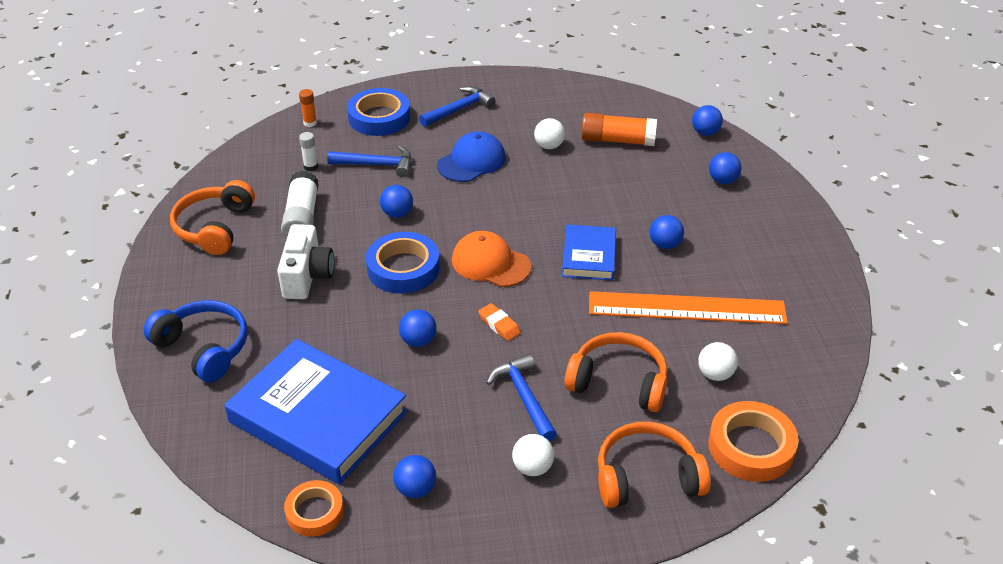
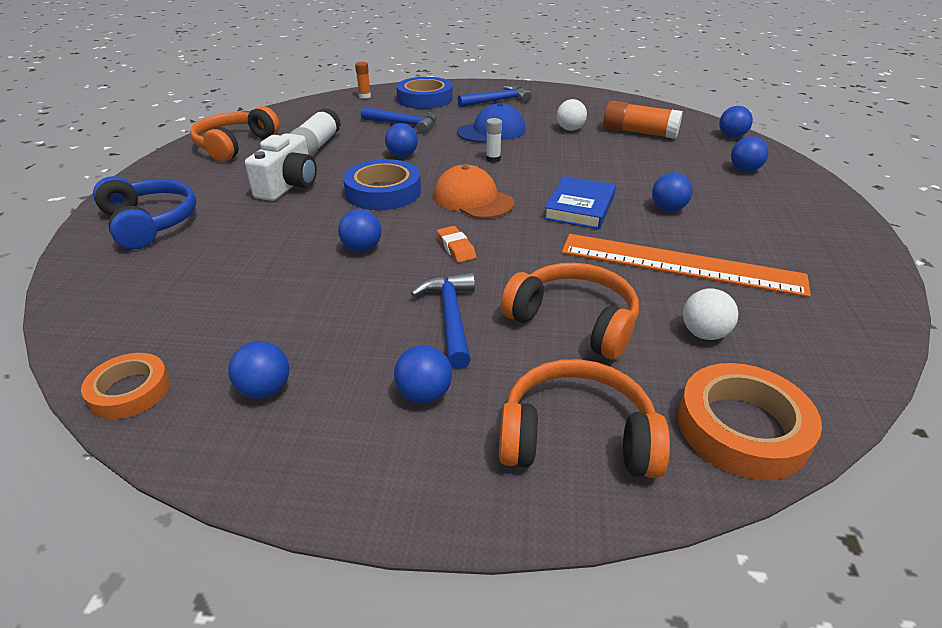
camera: 15 degrees right, 5 degrees down
(311, 167) = (346, 120): white glue stick -> white glue stick (493, 159)
(318, 417) = (210, 296): blue book -> none
(532, 467) = (424, 394): white ball -> blue ball

